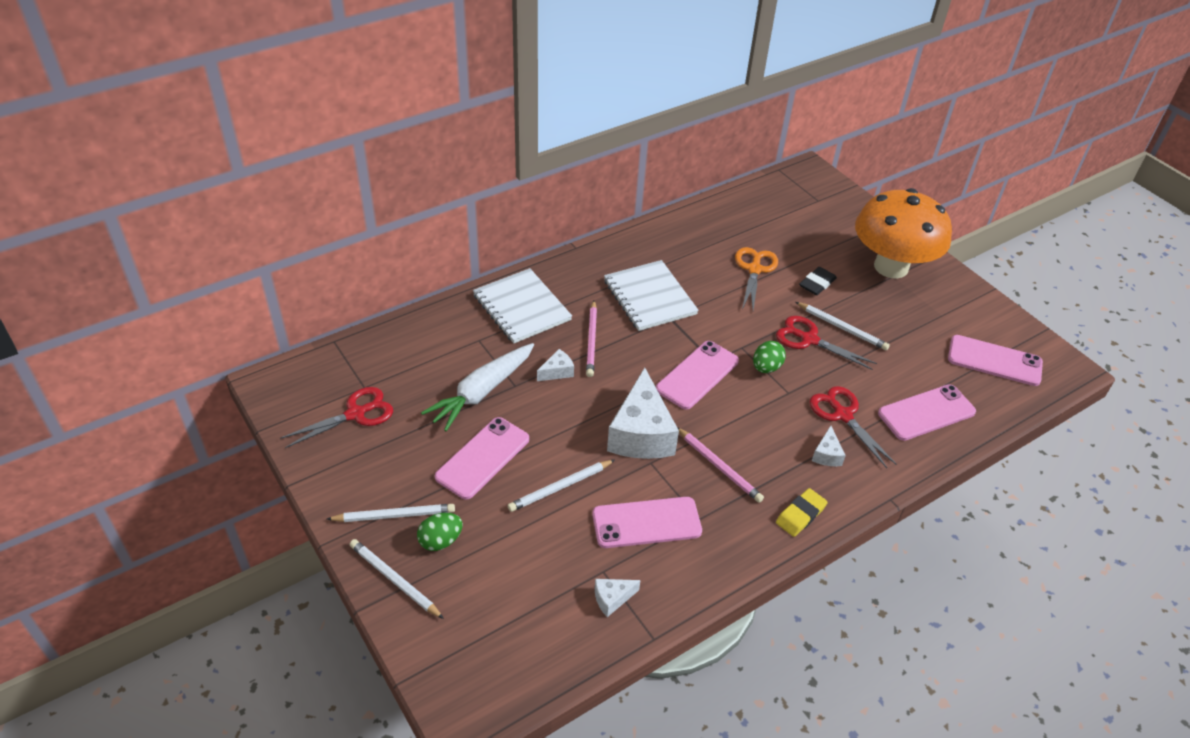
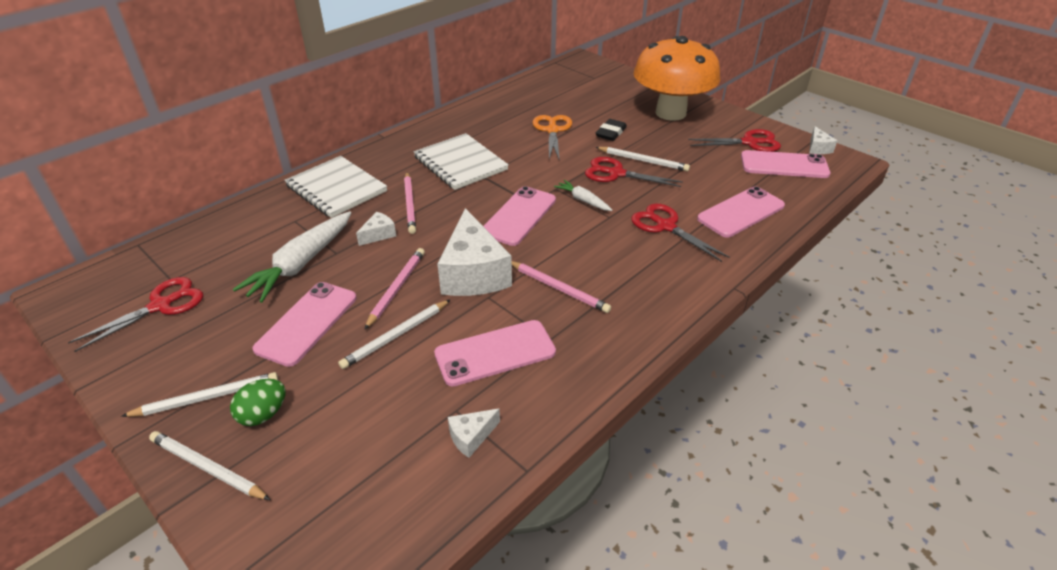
camera: 10 degrees left, 5 degrees down
(567, 437) = (396, 289): none -> pink pencil
(766, 367) = (583, 200): green egg -> white carrot
(800, 515) = (652, 317): yellow eraser -> none
(826, 455) = (661, 261): white cheese -> white cheese (818, 148)
(966, 323) = (749, 142): none -> red scissors

